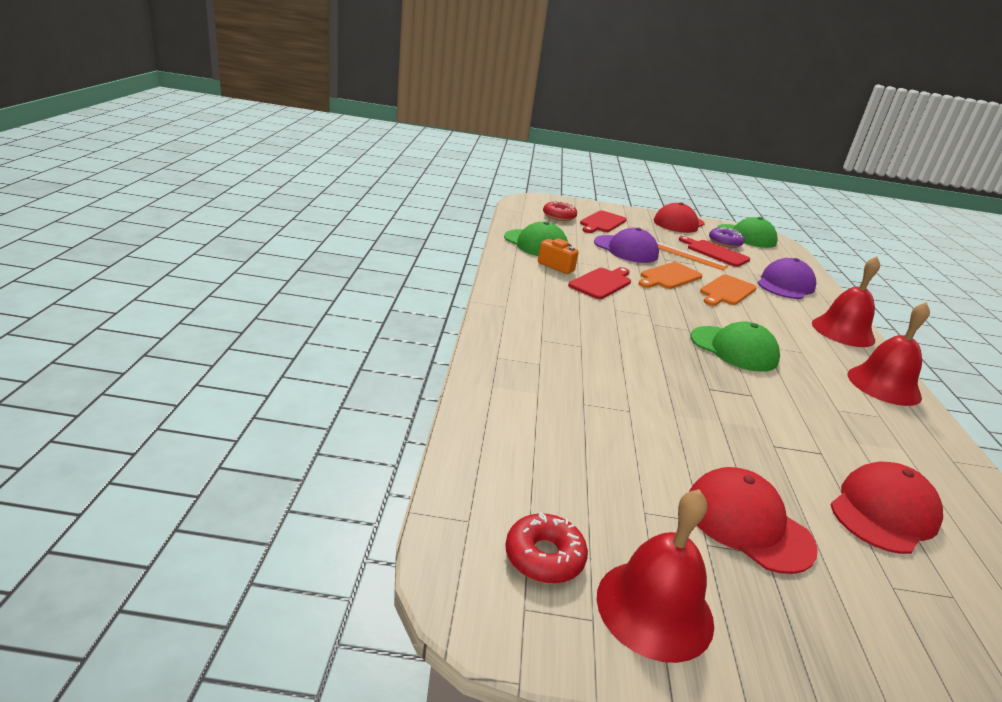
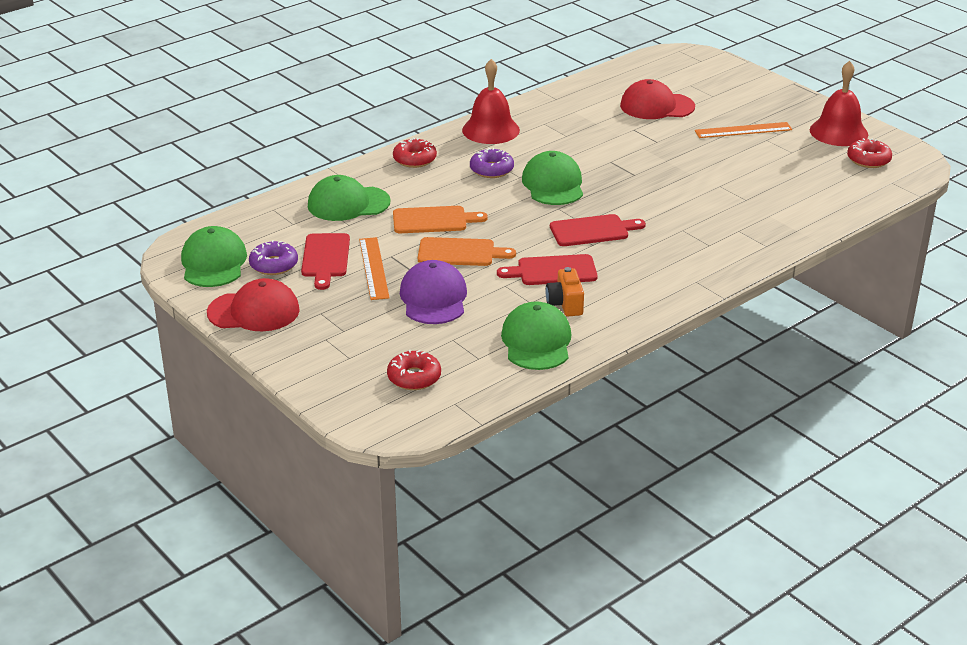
camera: 130 degrees left, 5 degrees up
(602, 222) = (372, 347): red cutting board -> red cutting board (592, 230)
(747, 524) = (743, 130): red cap -> orange ruler
(785, 285) = (348, 204): purple cap -> green cap
(791, 344) = (491, 170): none -> purple donut
(843, 331) = (414, 159): red bell -> red donut

